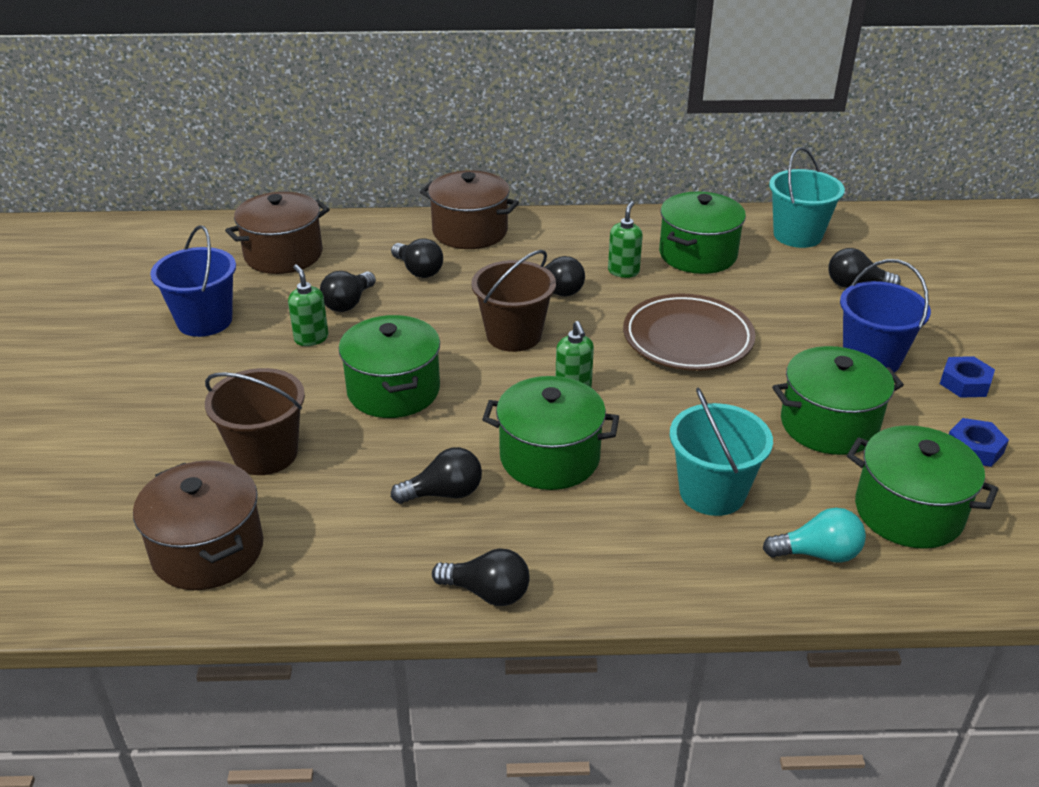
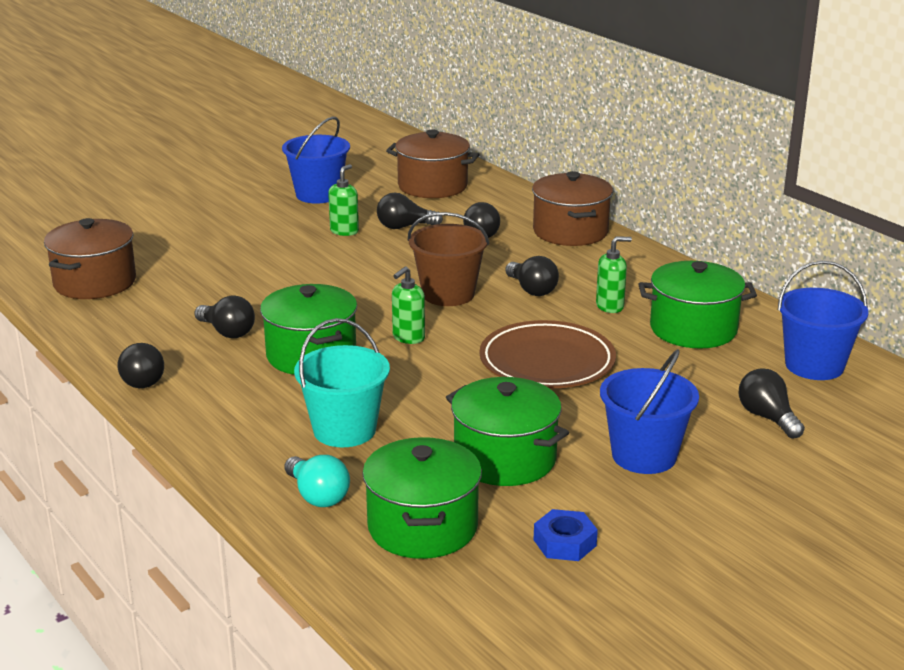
camera: 55 degrees right, 10 degrees down
(265, 454) = (202, 264): brown bucket -> none
(393, 390) = (320, 277): green pot -> none
(797, 235) = (814, 365): turquoise bucket -> blue bucket
(965, 383) = (674, 515): blue nut -> none

